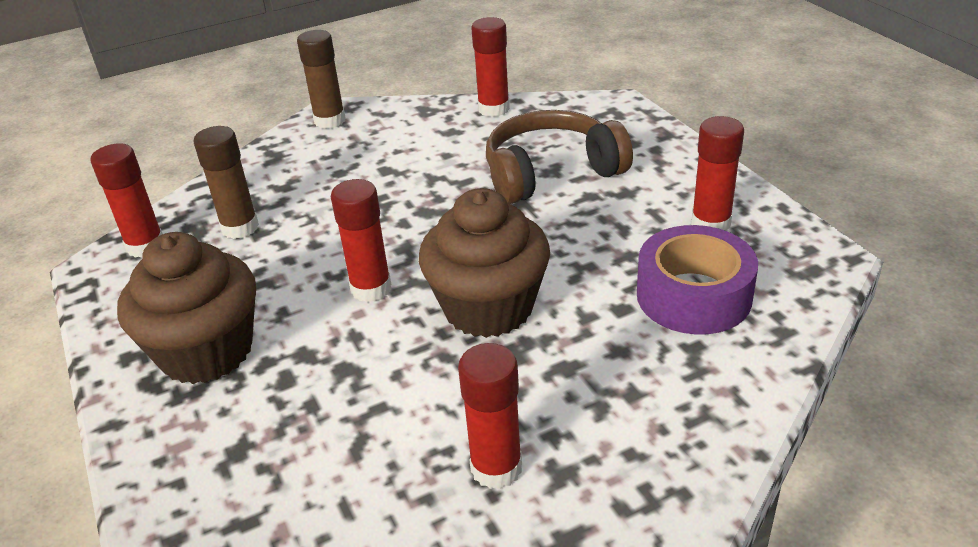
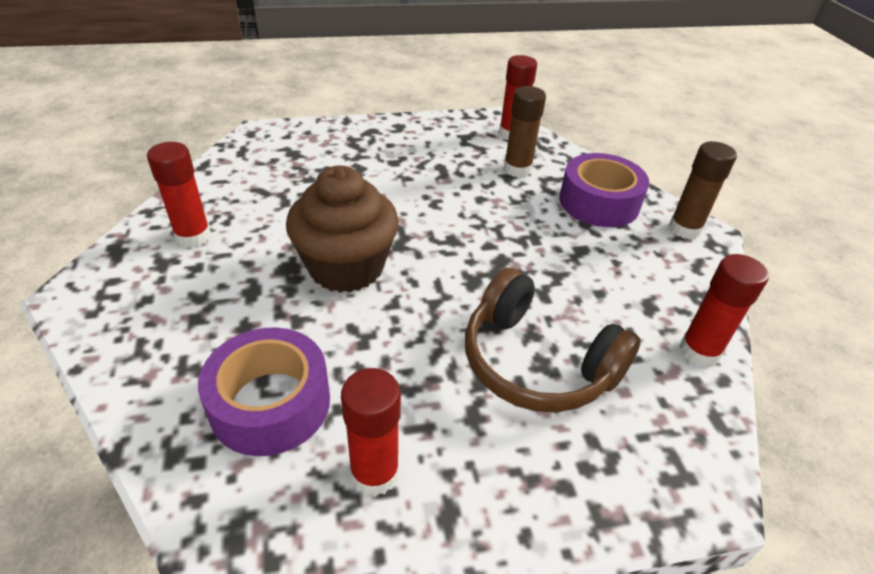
camera: 100 degrees right, 5 degrees up
(206, 351) = (384, 149): brown cupcake -> none
(298, 167) = (599, 202): none -> purple tape
(371, 288) = (407, 216): red glue stick -> none
(551, 173) = (537, 362): brown headphones -> brown headphones turned 135 degrees clockwise

